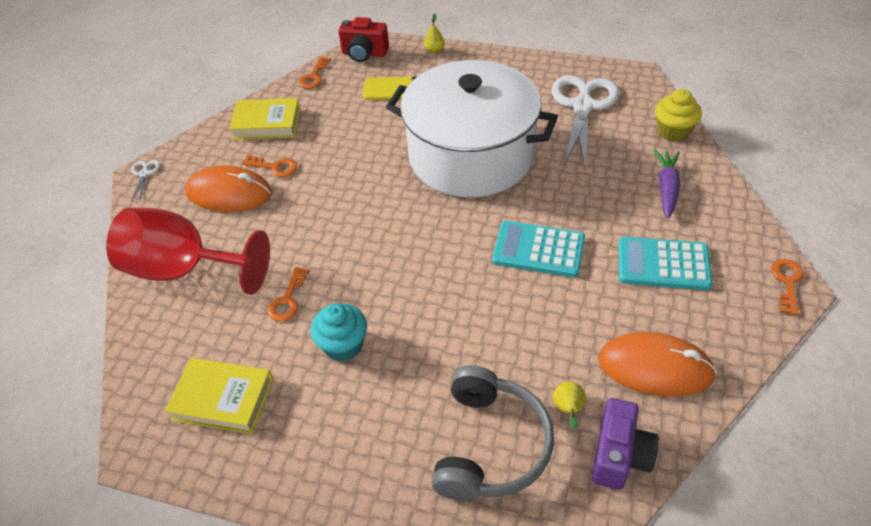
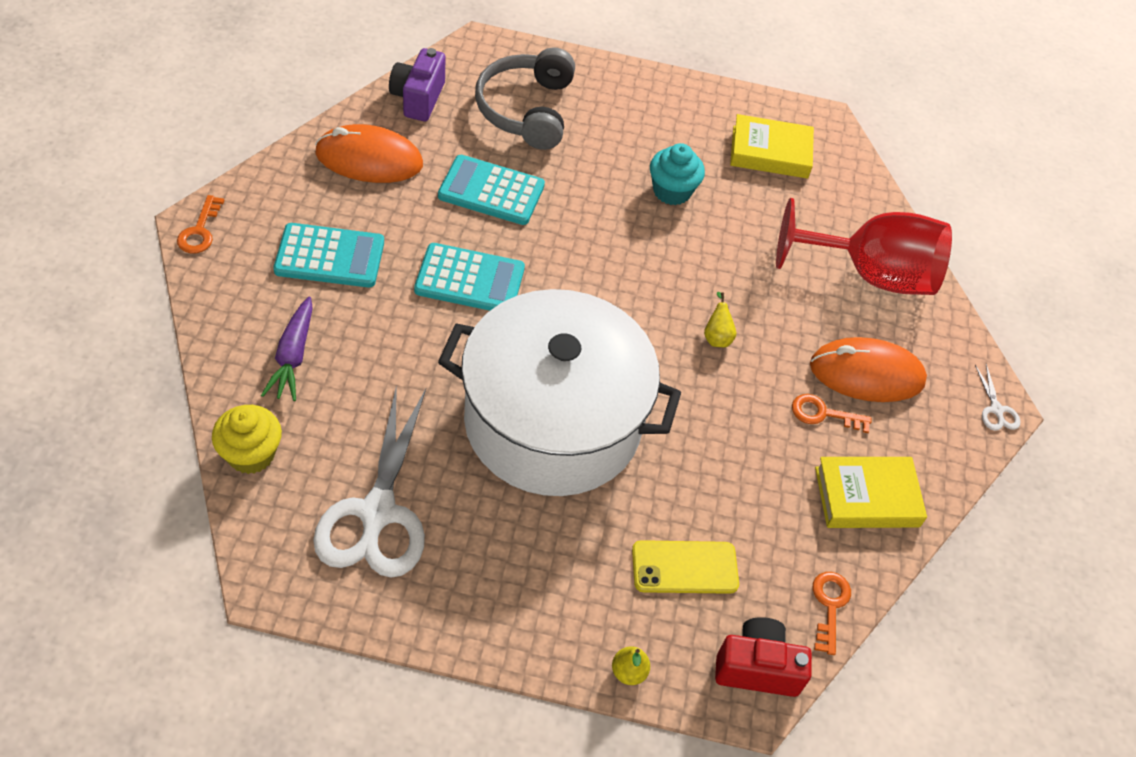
camera: 165 degrees right, 5 degrees up
(288, 300) = (742, 237): orange key -> none
(525, 336) = (491, 191): none -> turquoise calculator
(568, 410) = (457, 131): yellow pear -> yellow pear (716, 337)

